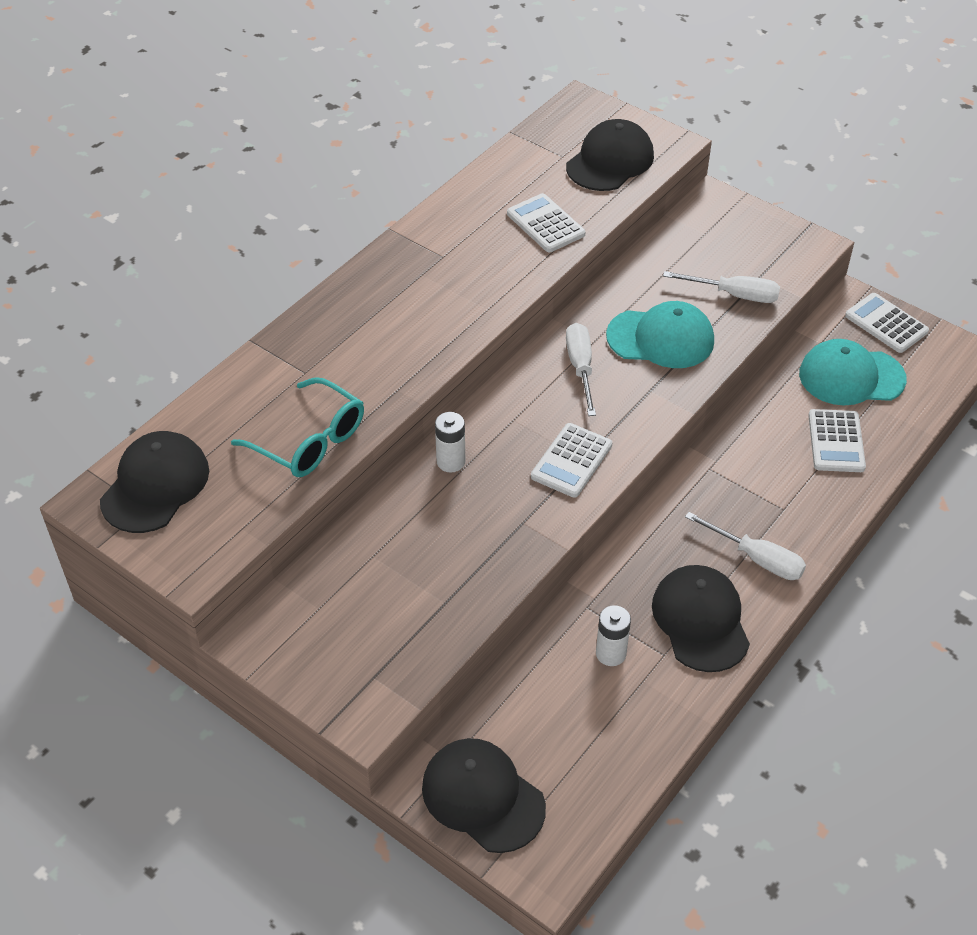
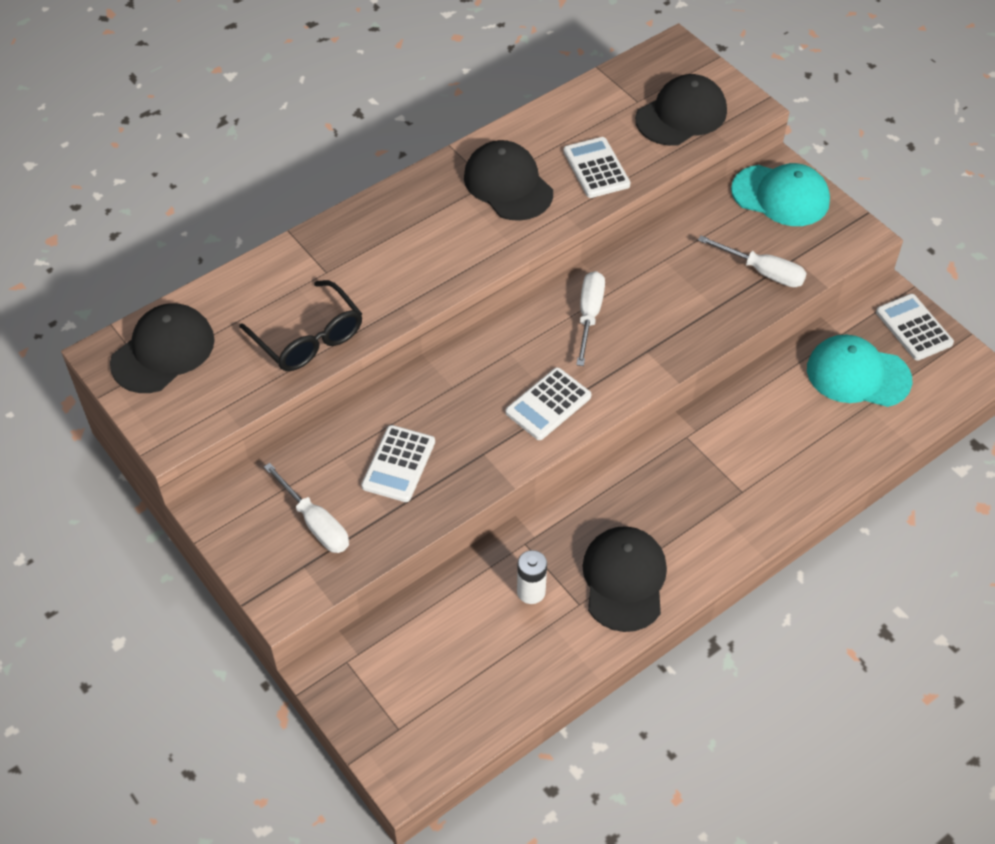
camera: 15 degrees right, 5 degrees up
(309, 440) = (308, 338): turquoise glasses -> black glasses
(451, 461) = (438, 381): white battery -> none
(482, 797) = (372, 694): black cap -> black cap (508, 185)
(661, 338) = (675, 301): turquoise cap -> turquoise cap (780, 196)
(756, 558) = (698, 533): white screwdriver -> white screwdriver (315, 523)
(836, 441) = (818, 436): white calculator -> white calculator (398, 464)

